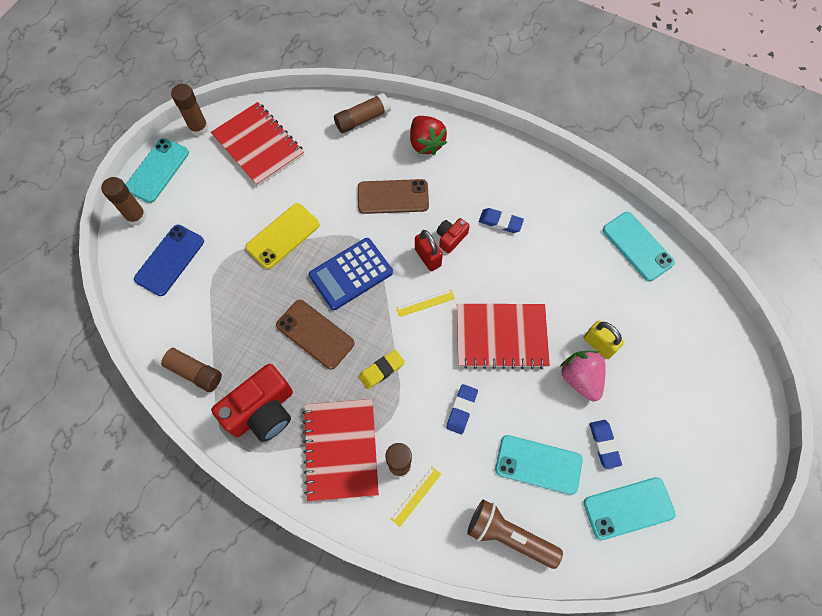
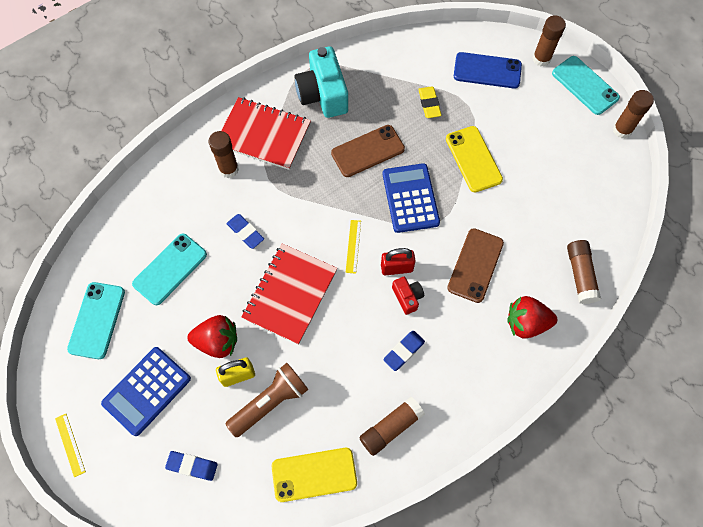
camera: 115 degrees right, 0 degrees up
(170, 260) = (487, 71): blue phone -> blue phone turned 45 degrees counterclockwise
(192, 371) = (380, 59): brown glue stick -> brown glue stick (391, 428)
(258, 145) = (582, 172): red notebook -> none
(262, 411) = (323, 94): red camera -> turquoise camera
(381, 370) = (310, 187): yellow eraser -> yellow eraser (429, 104)
(416, 496) = (200, 171): yellow ruler -> yellow ruler (70, 444)
(509, 536) = (134, 221): brown flashlight -> brown flashlight (270, 402)
(580, 378) = (217, 341): pink strawberry -> red strawberry
(604, 444) = (154, 329): blue eraser -> blue eraser (192, 466)
(637, 246) = (314, 474): turquoise phone -> yellow phone
(660, 417) = (147, 391): none -> blue calculator

